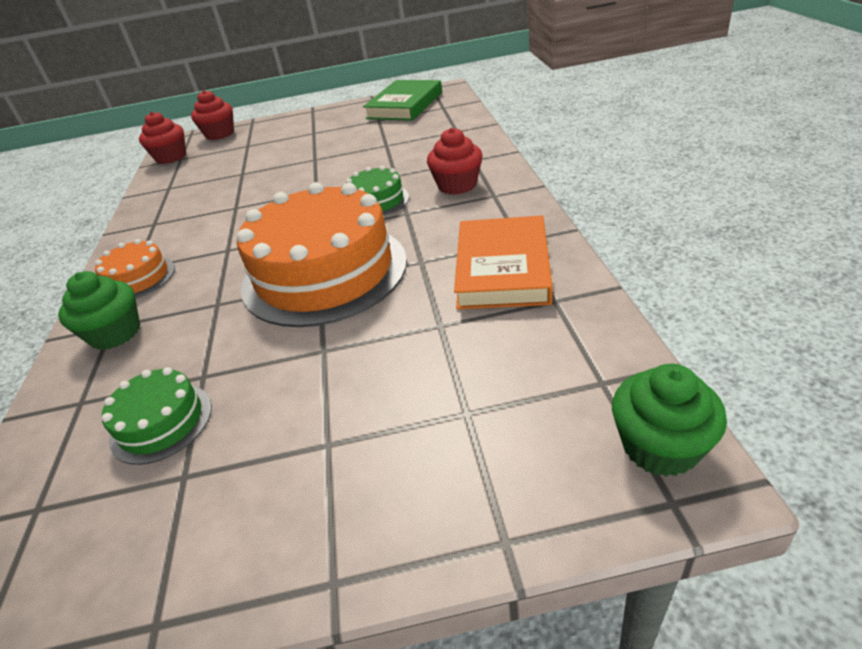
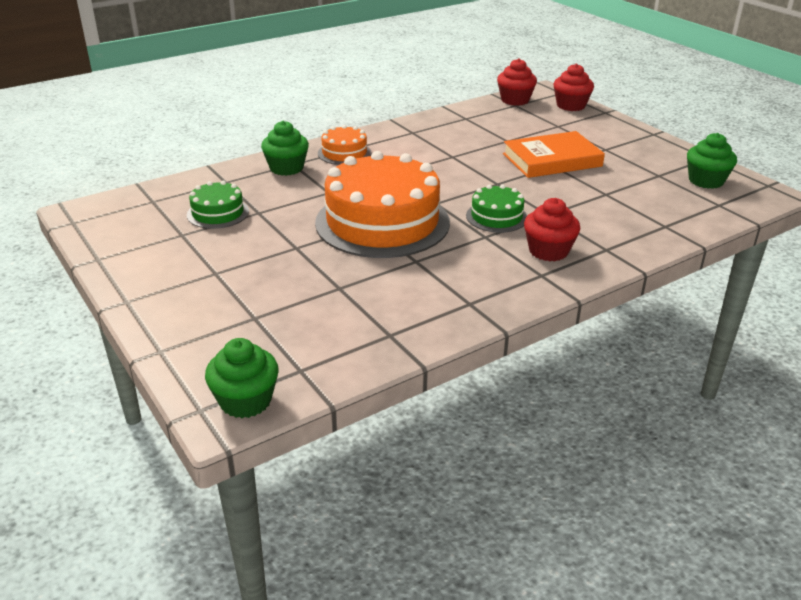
camera: 60 degrees right, 5 degrees down
(405, 105) = (706, 181): green book -> green cupcake
(503, 268) = (423, 302): orange book -> orange book (552, 160)

